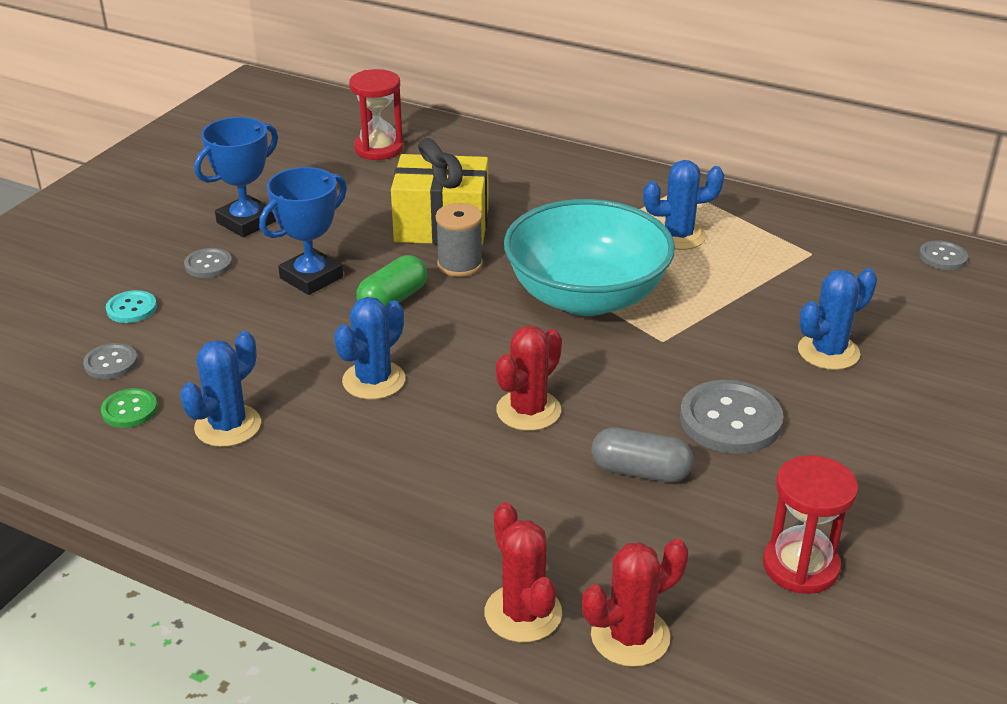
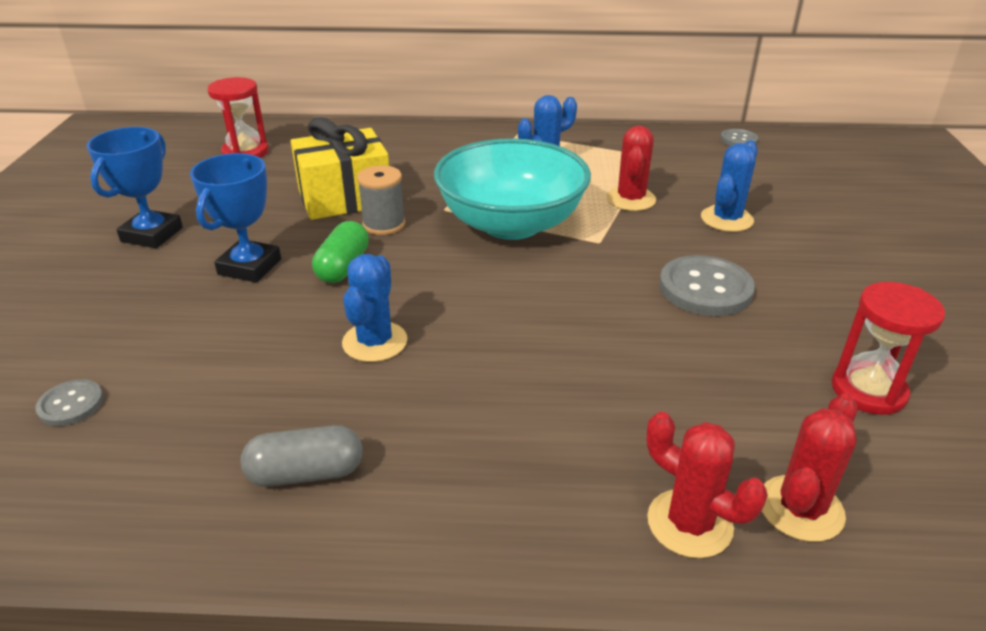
camera: 25 degrees left, 0 degrees up
(129, 410) = (121, 448): green button -> none
(131, 308) = (67, 342): turquoise button -> none
(208, 265) = (133, 280): grey button -> none
(228, 426) = (249, 431): blue cactus -> none
(528, 411) = (538, 328): red cactus -> red cactus (631, 199)
(640, 471) = (674, 352): grey capsule -> grey capsule (306, 473)

